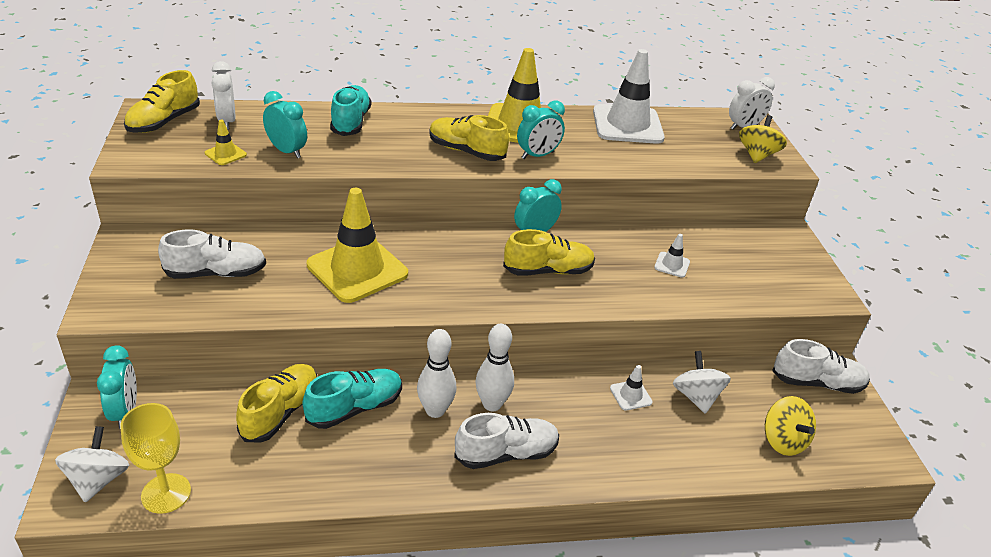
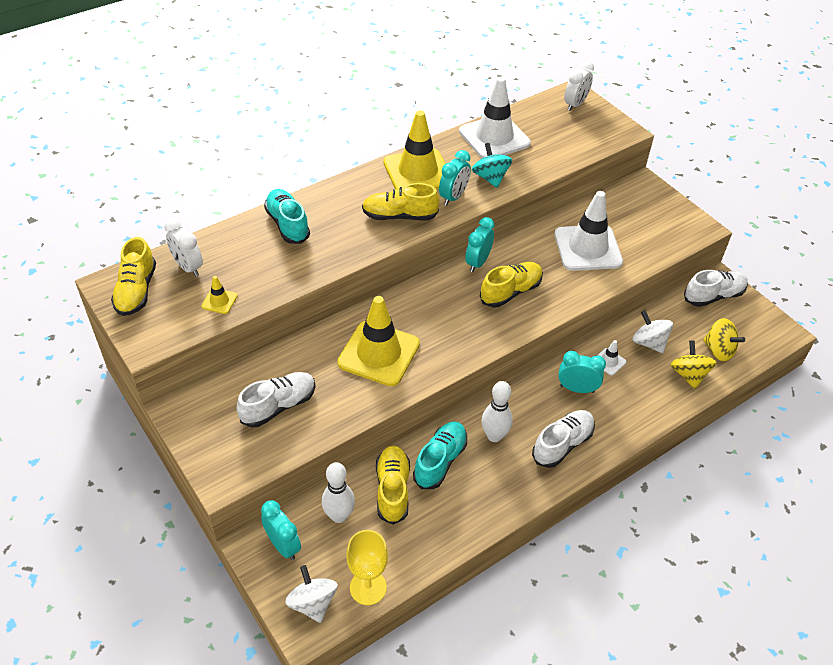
camera: 25 degrees left, 10 degrees up
(287, 151) = (265, 276): turquoise clock -> turquoise clock (577, 389)
(492, 404) = (527, 412): white bowling pin -> white bowling pin (339, 516)
(592, 153) = (490, 178): none -> turquoise spinning top
(672, 265) = (587, 248): white traffic cone -> white traffic cone, size x2.37
(757, 155) = (601, 130): yellow spinning top -> yellow spinning top (688, 375)

